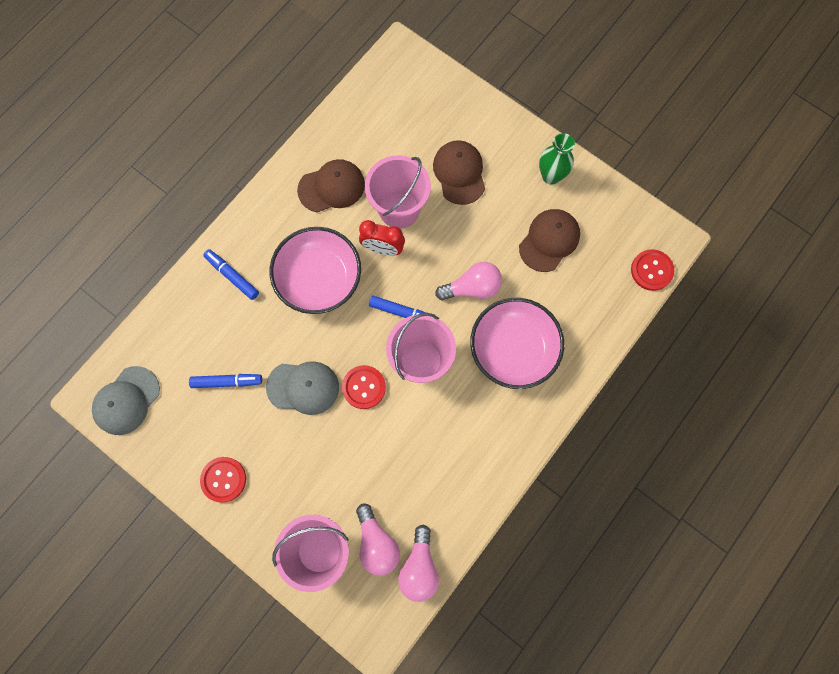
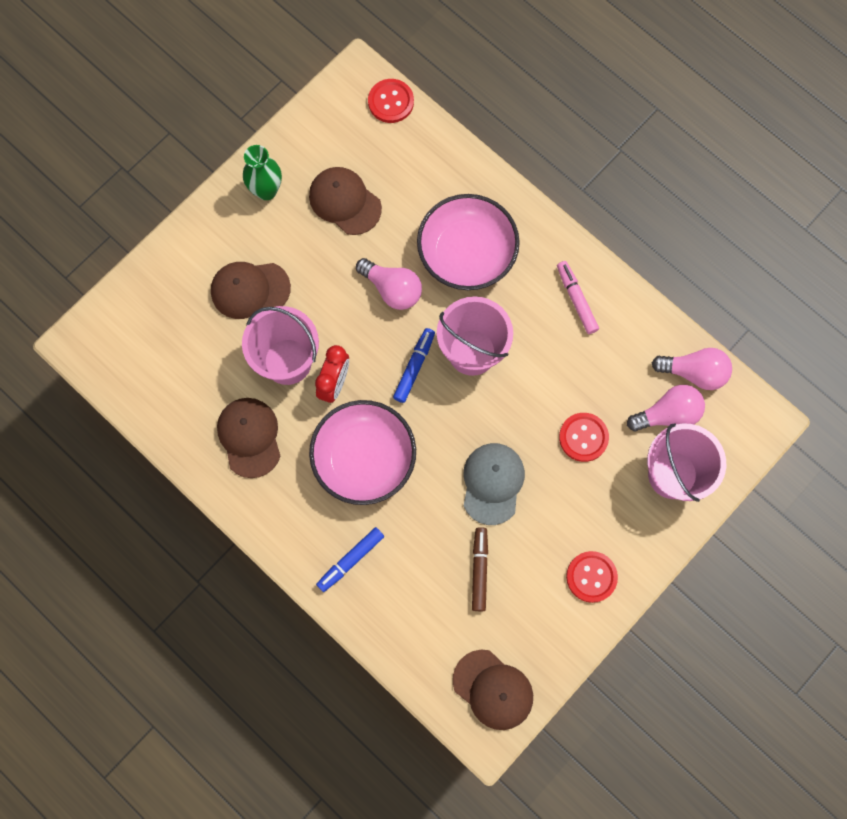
camera: 85 degrees left, 0 degrees up
(126, 400) = (493, 689): grey cap -> brown cap
(227, 382) = (479, 570): blue marker -> brown marker
(364, 387) = (497, 416): red button -> red button (583, 437)
(472, 288) = (392, 289): pink light bulb -> pink light bulb turned 135 degrees clockwise
(480, 451) = (576, 299): none -> pink marker

